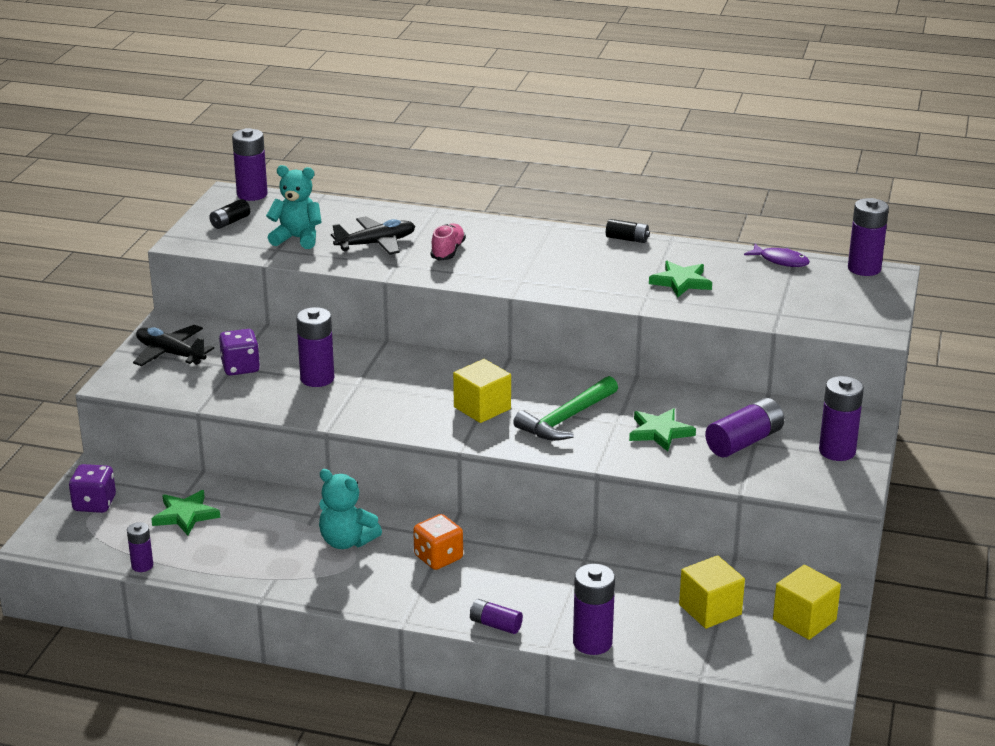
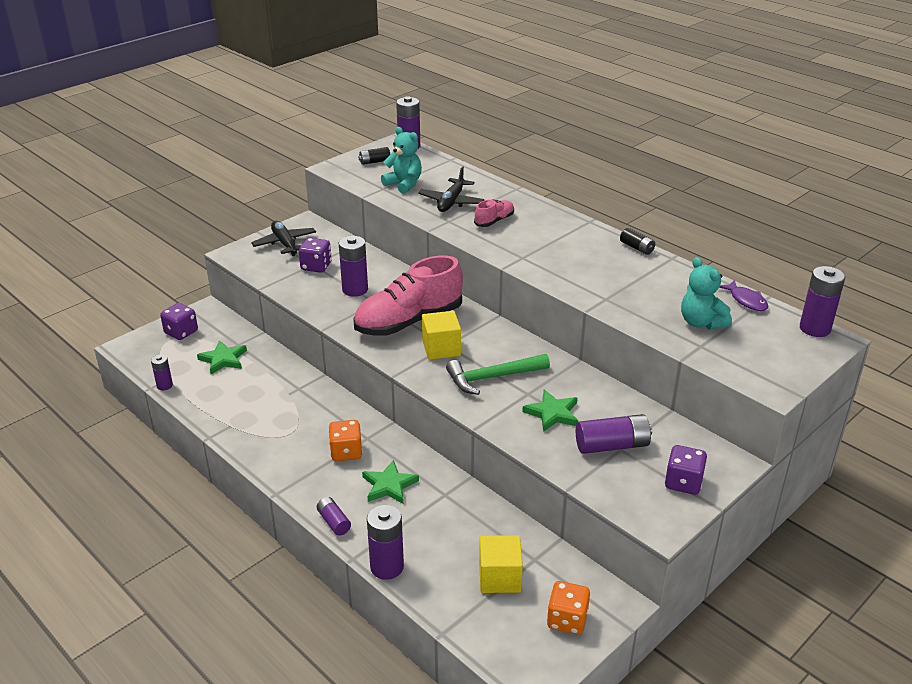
camera: 30 degrees right, 5 degrees up
(346, 541) = (300, 416): turquoise teddy bear -> turquoise teddy bear (701, 323)
(376, 244) = (451, 202): black plane -> black plane turned 105 degrees clockwise
(417, 392) = (409, 321): none -> pink shoe
(681, 282) = (645, 294): green star -> green star (389, 485)
(804, 620) = (567, 620): yellow cube -> orange dice
(837, 451) = (683, 482): purple battery -> purple dice

